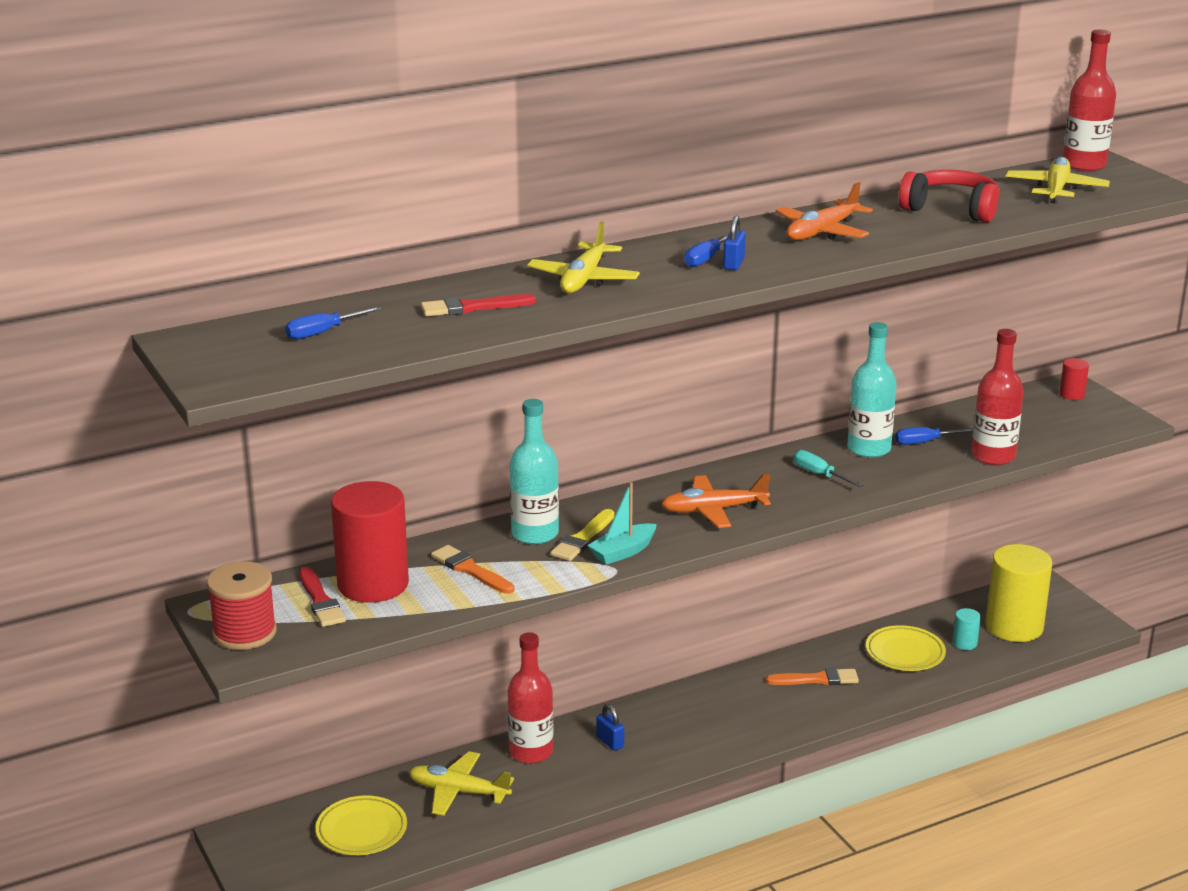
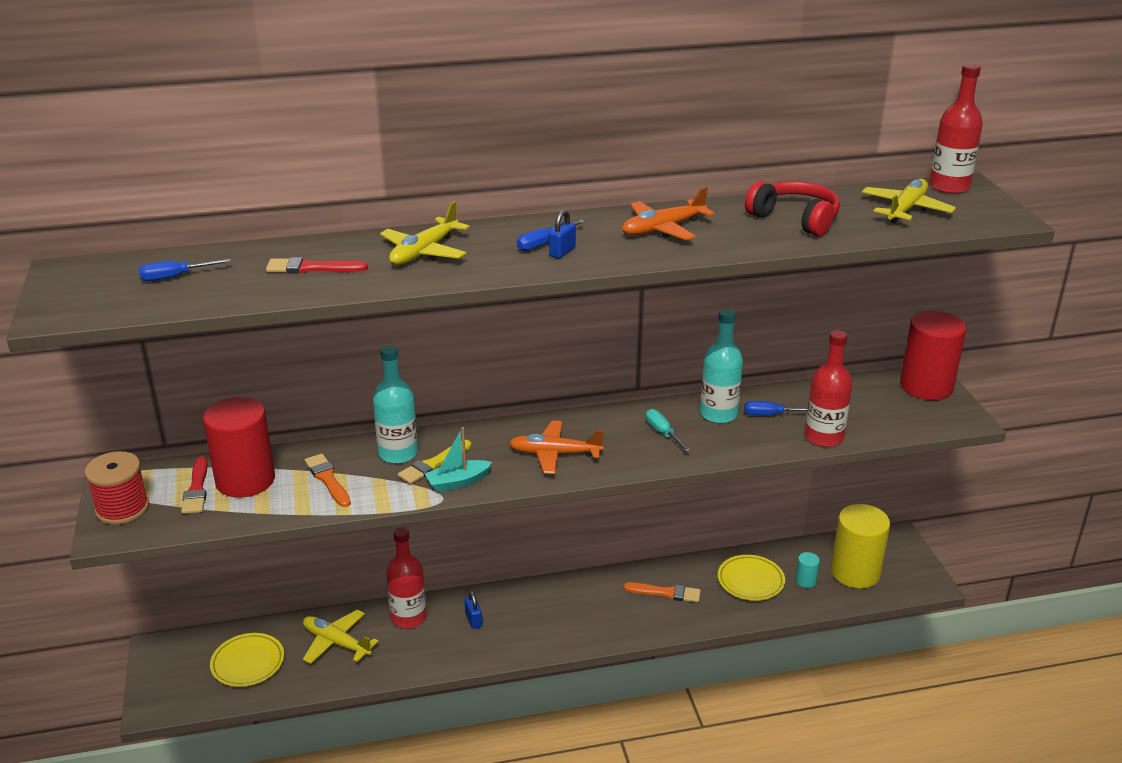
camera: 15 degrees right, 5 degrees up
(1072, 394) = (926, 386): red cylinder -> red cylinder, size x2.37

